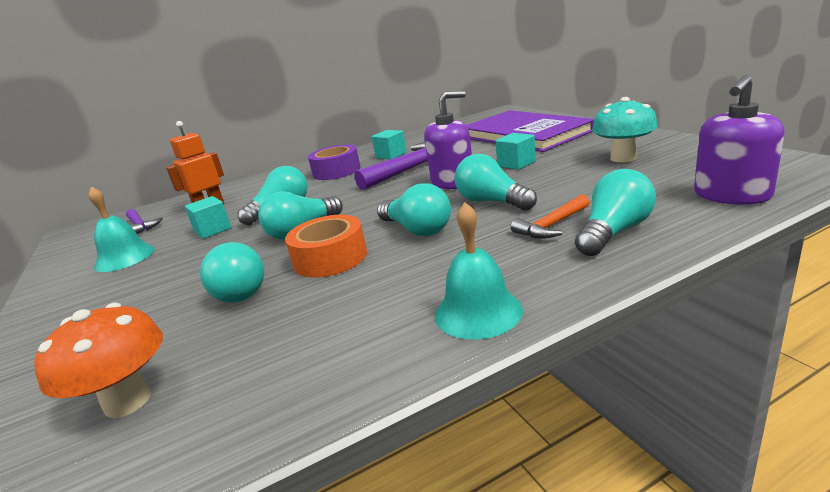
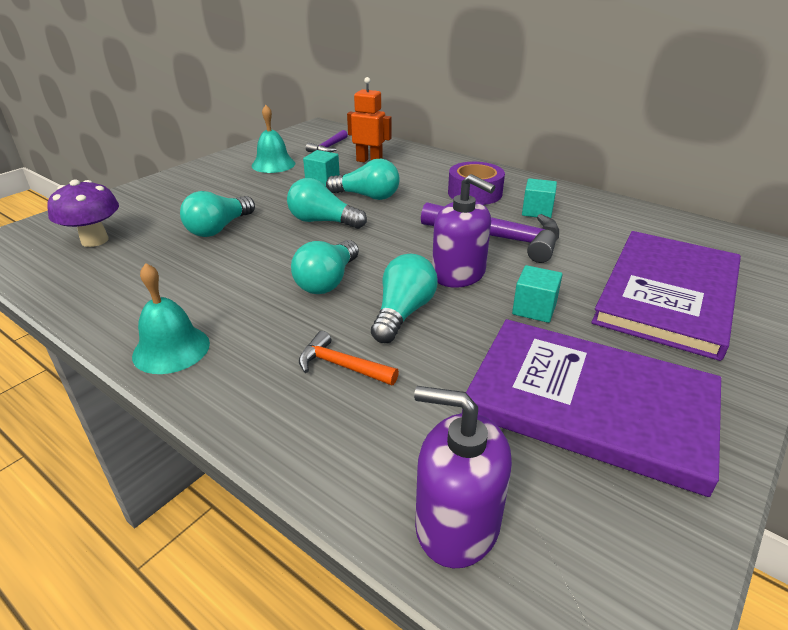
camera: 60 degrees right, 10 degrees up
(128, 401) = (95, 240): orange mushroom -> purple mushroom
(330, 258) = (269, 252): orange tape -> none
(614, 232) = (326, 414): turquoise light bulb -> none
(623, 158) = (590, 403): turquoise mushroom -> purple book

